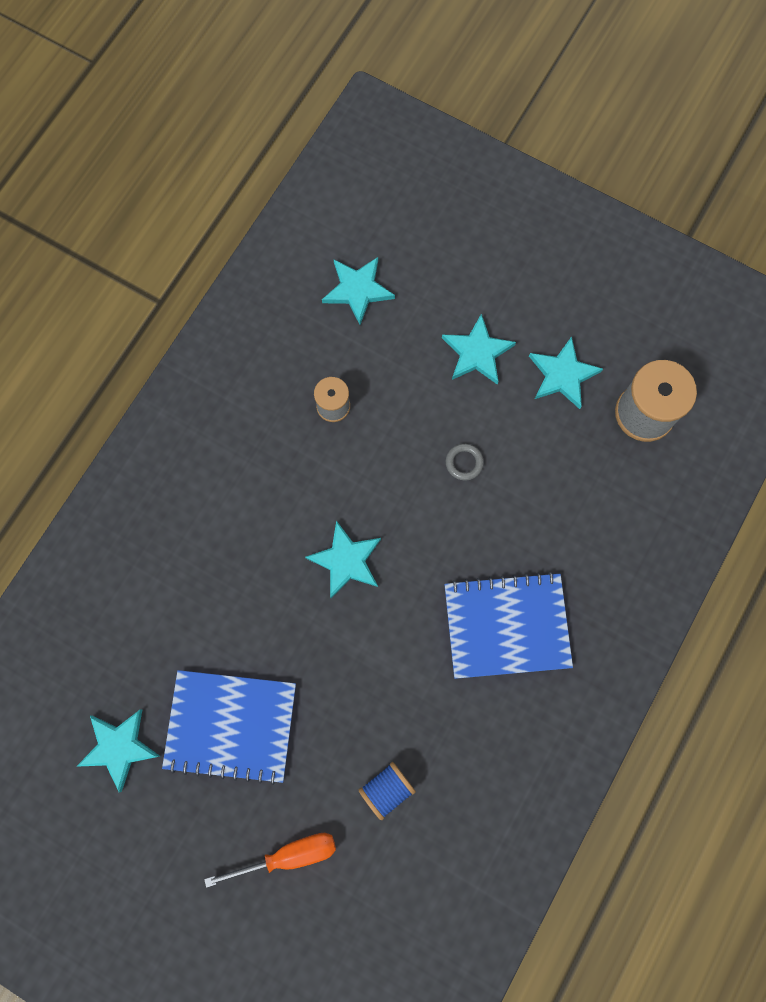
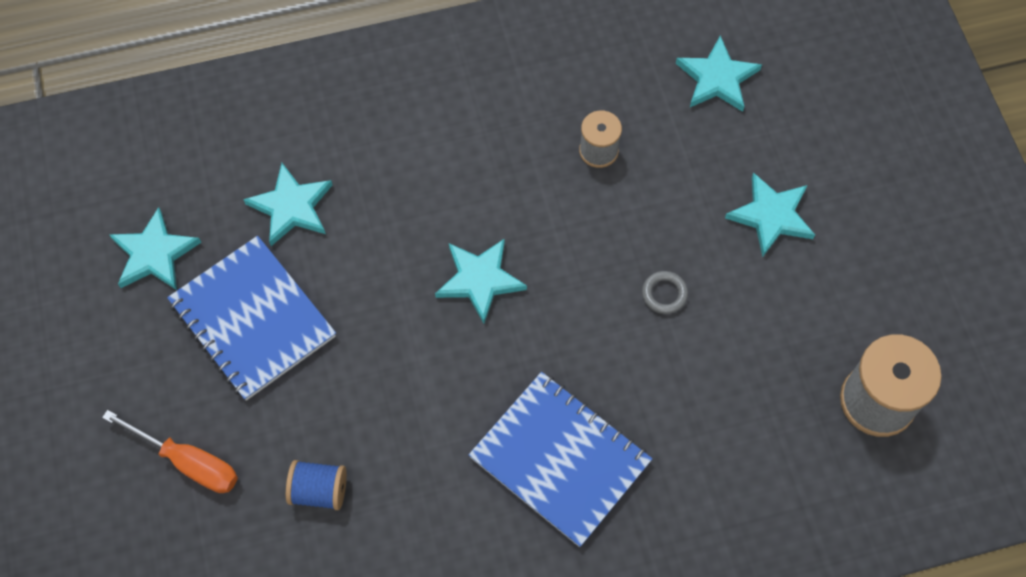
camera: 45 degrees right, 10 degrees down
(562, 375) = (832, 301): turquoise star -> turquoise star (291, 207)

